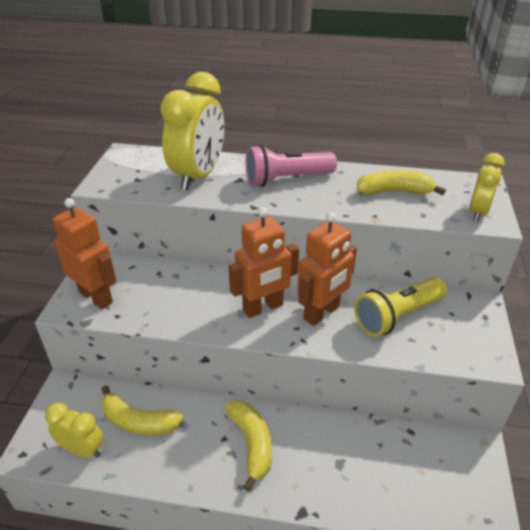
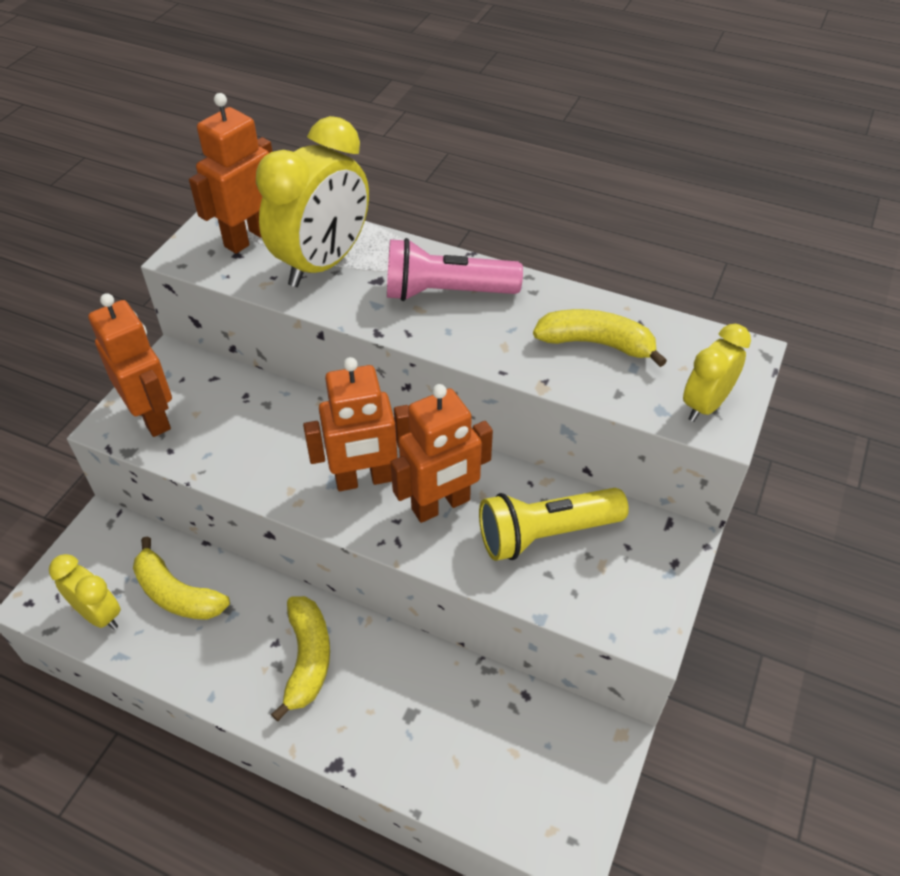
camera: 15 degrees right, 10 degrees up
(141, 169) = (248, 238): none -> orange robot

